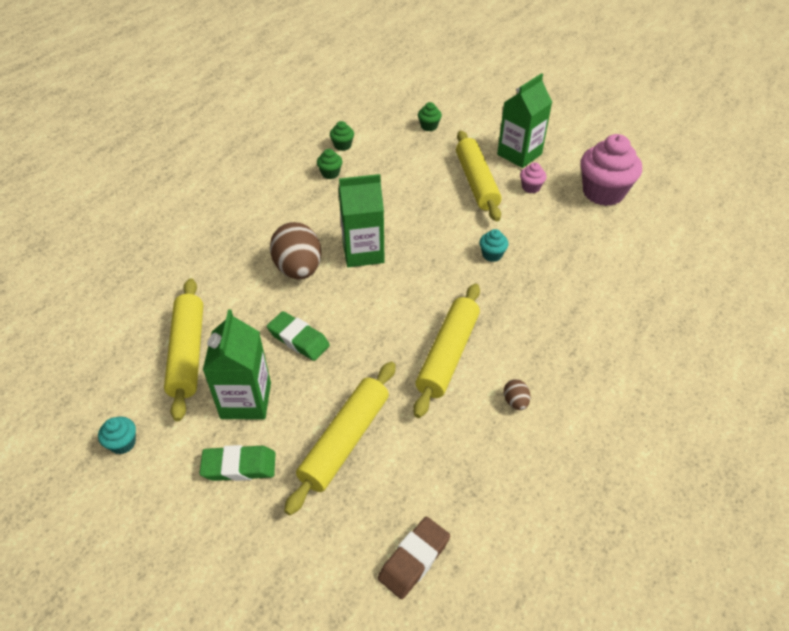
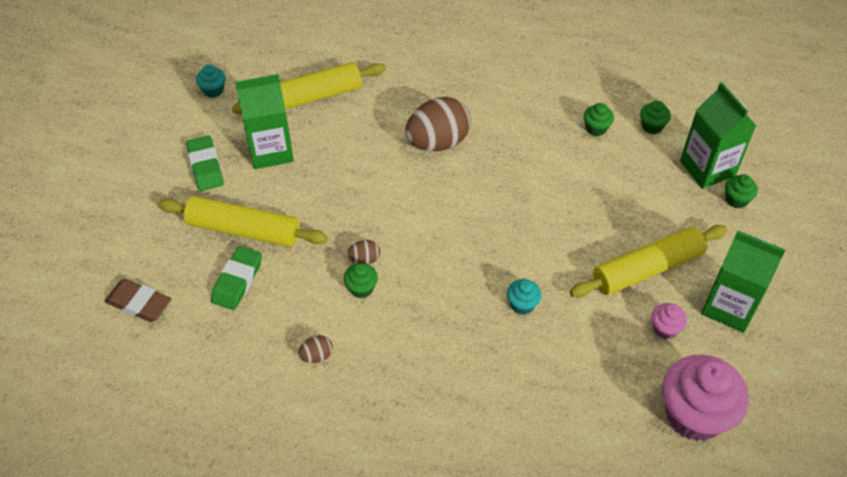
camera: 75 degrees right, 5 degrees up
(298, 339) = (348, 167): green eraser -> green eraser (237, 281)
(363, 252) = (481, 187): green carton -> green carton (707, 168)
(415, 346) = (364, 259): none -> brown egg
(448, 355) = (361, 288): yellow rolling pin -> green cupcake

